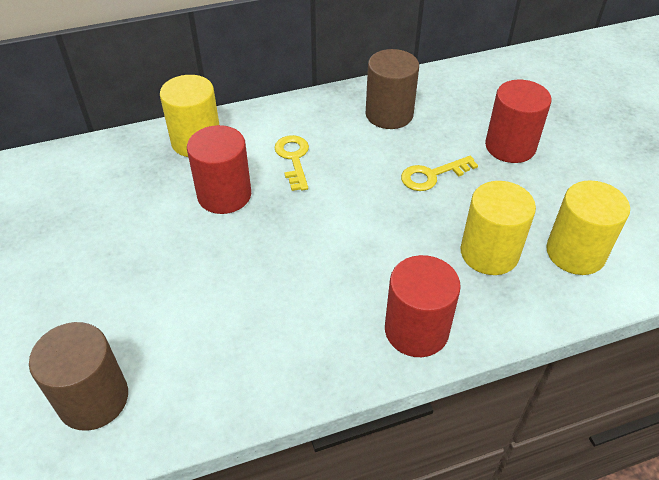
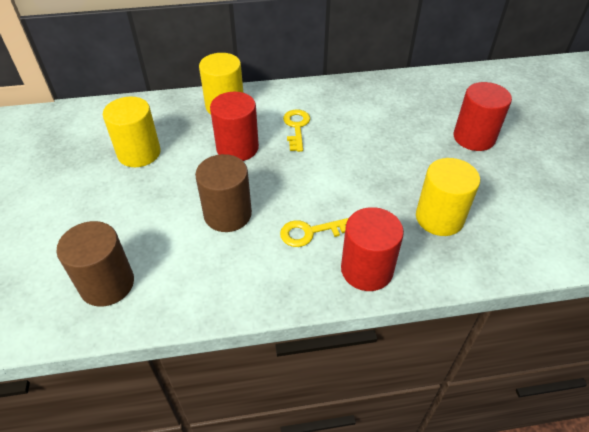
camera: 10 degrees right, 0 degrees up
(389, 114) = (379, 102): brown cylinder -> brown cylinder (227, 214)
(432, 175) = (404, 152): yellow key -> yellow key (310, 232)
(575, 253) = (512, 227): yellow cylinder -> yellow cylinder (139, 153)

